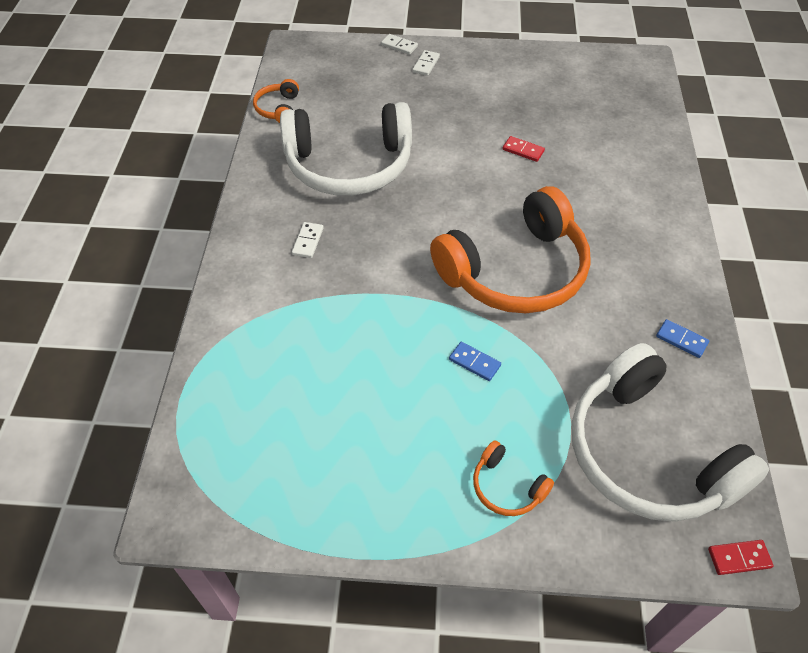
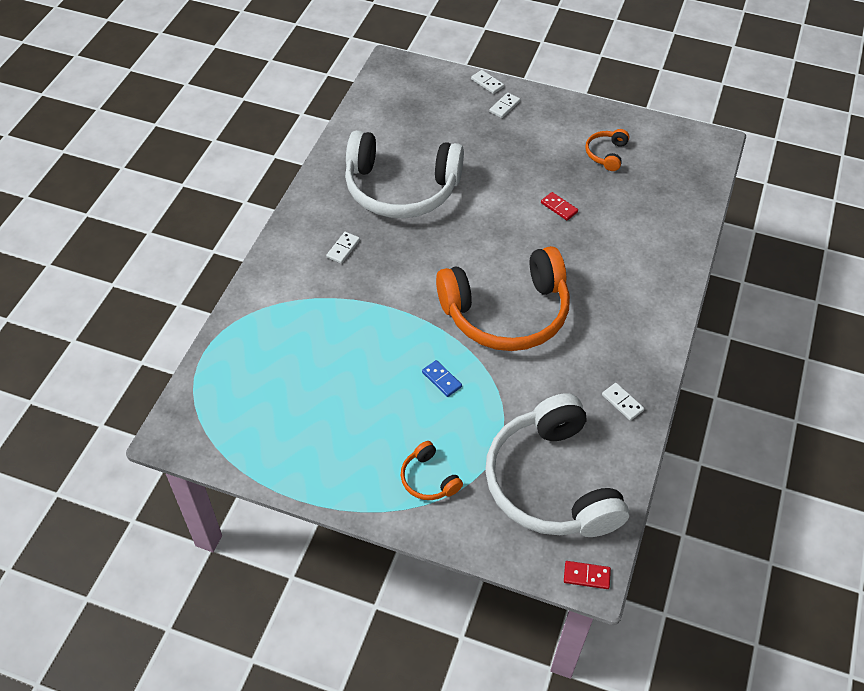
camera: 15 degrees right, 0 degrees up
(278, 108) = (358, 123): orange headphones -> orange headphones (606, 154)
(681, 340) = (622, 402): blue domino -> white domino

